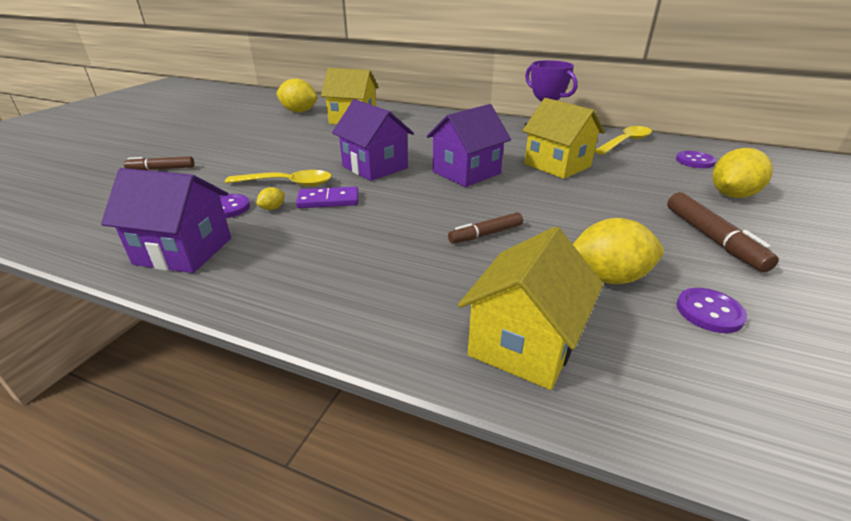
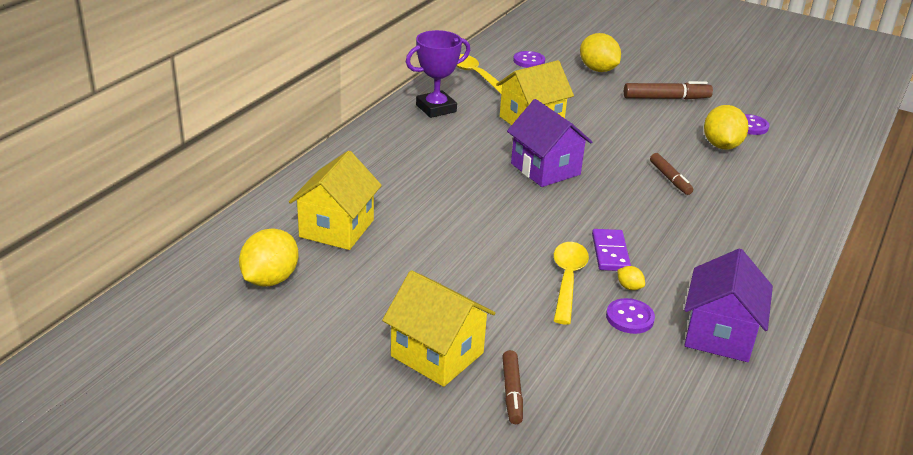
camera: 85 degrees left, 0 degrees up
(375, 167) = (524, 221): purple house -> none
(524, 344) = (795, 187): yellow house -> yellow house (437, 354)

